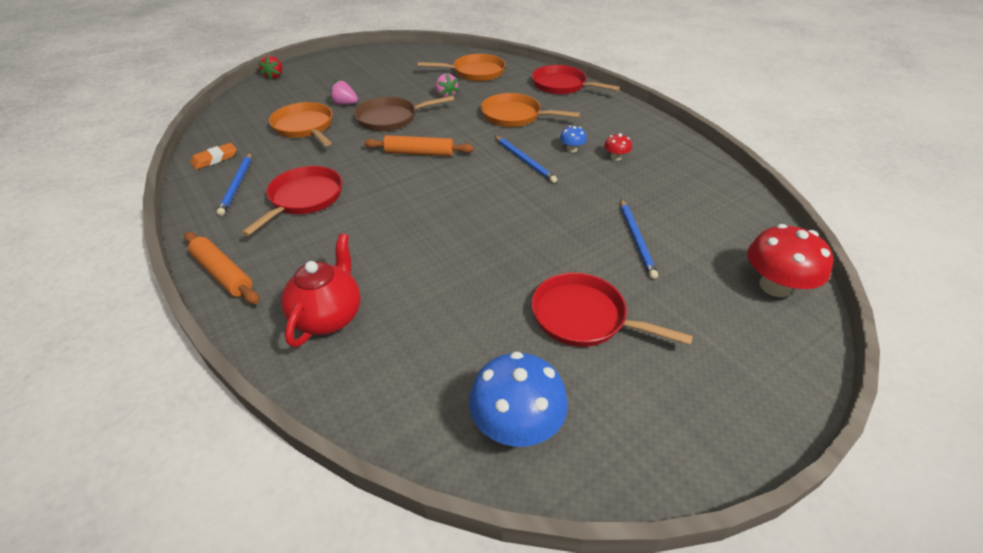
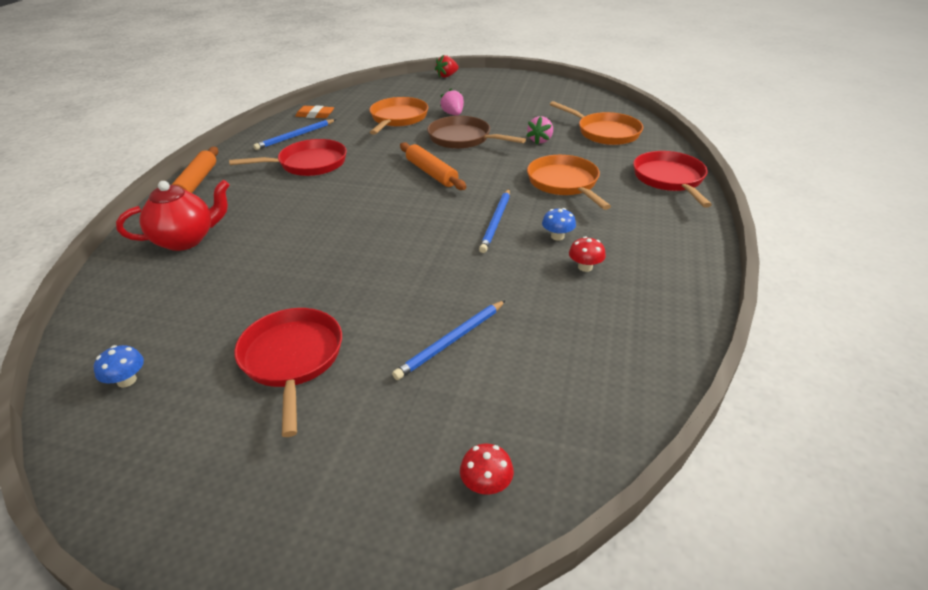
camera: 50 degrees right, 5 degrees down
(516, 424) = (127, 380): blue mushroom -> blue mushroom, size x0.48
(775, 286) = (486, 484): red mushroom -> red mushroom, size x0.48

